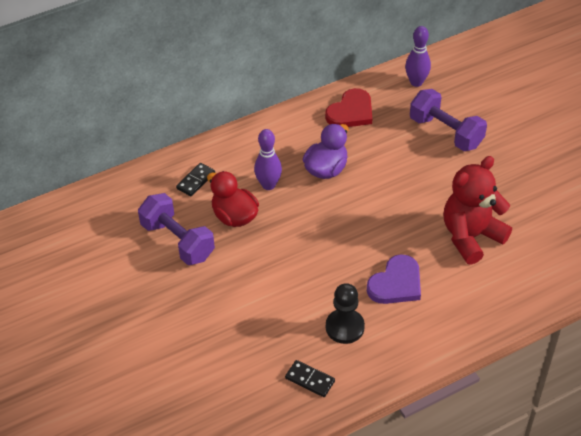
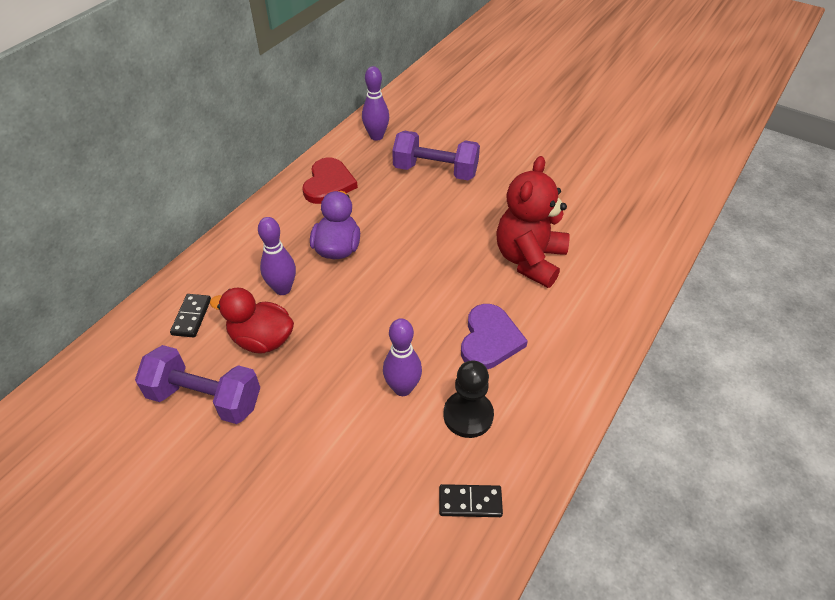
camera: 30 degrees left, 0 degrees up
(311, 290) = (402, 388): none -> purple bowling pin

